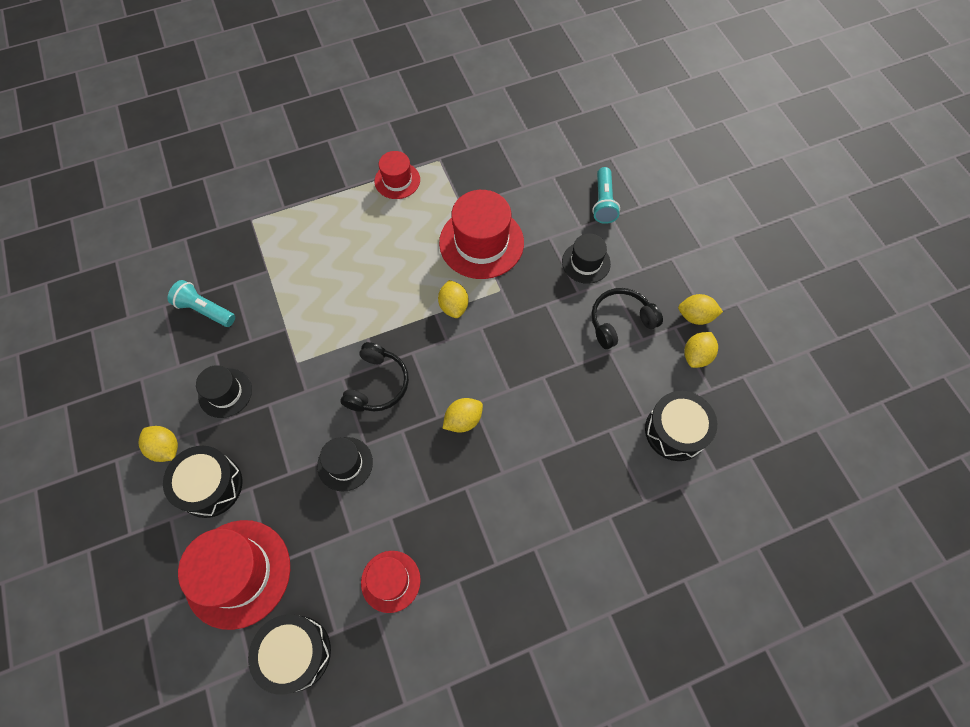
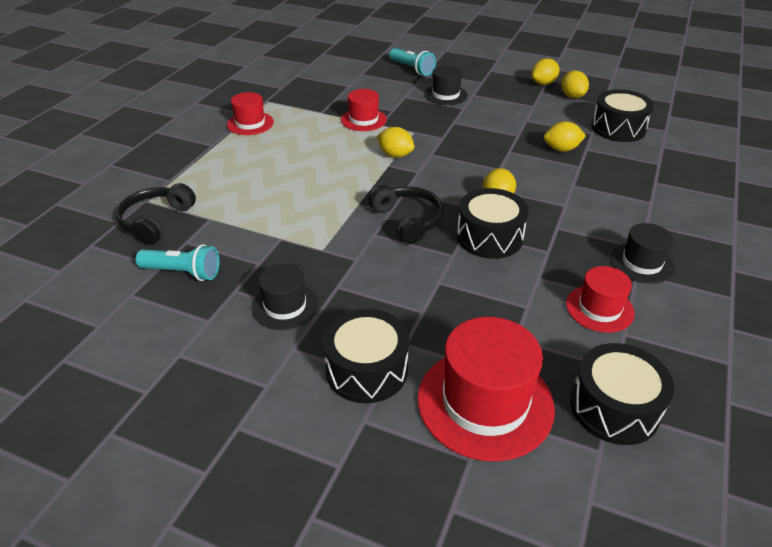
camera: 45 degrees left, 25 degrees down
(165, 448) = (281, 379): yellow lemon -> yellow lemon (561, 149)
(205, 310) = (183, 272): turquoise flashlight -> turquoise flashlight turned 150 degrees counterclockwise
(345, 464) = (456, 275): black hat -> black hat (641, 263)
(408, 451) = (489, 237): none -> black drum
(481, 242) = (363, 120): red hat -> red hat, size x0.56
(620, 322) = (509, 106): black headphones -> black headphones (156, 221)

